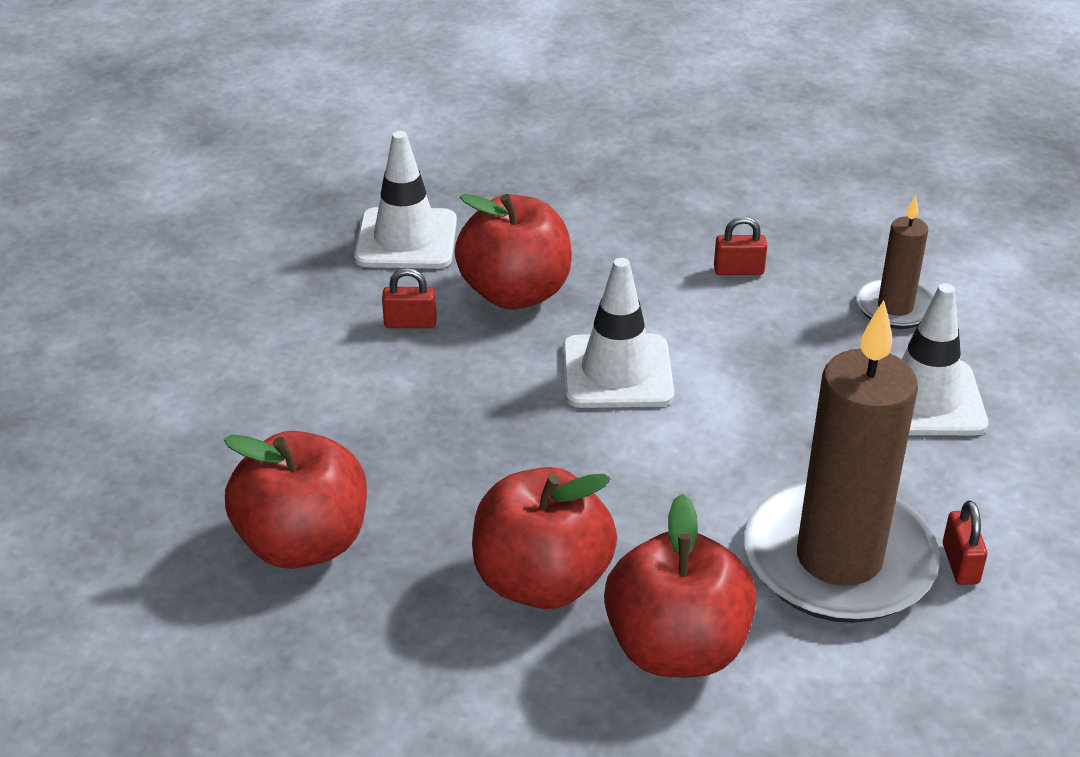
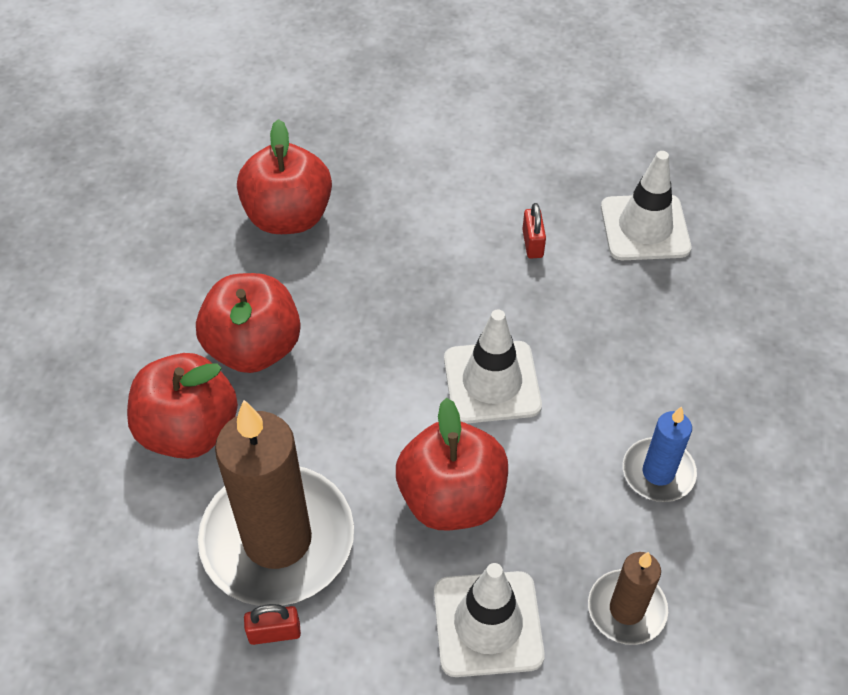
camera: 85 degrees right, 15 degrees up
(515, 293) = (586, 306): red apple -> red apple (451, 498)
(738, 270) = (658, 472): red padlock -> blue candle

